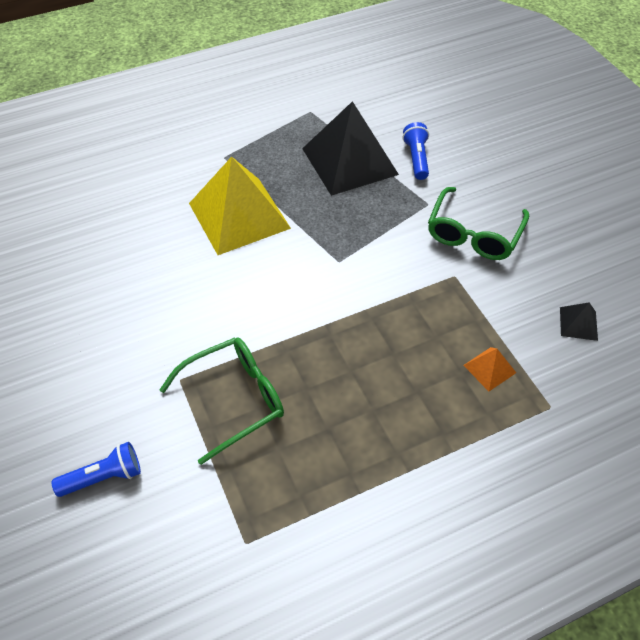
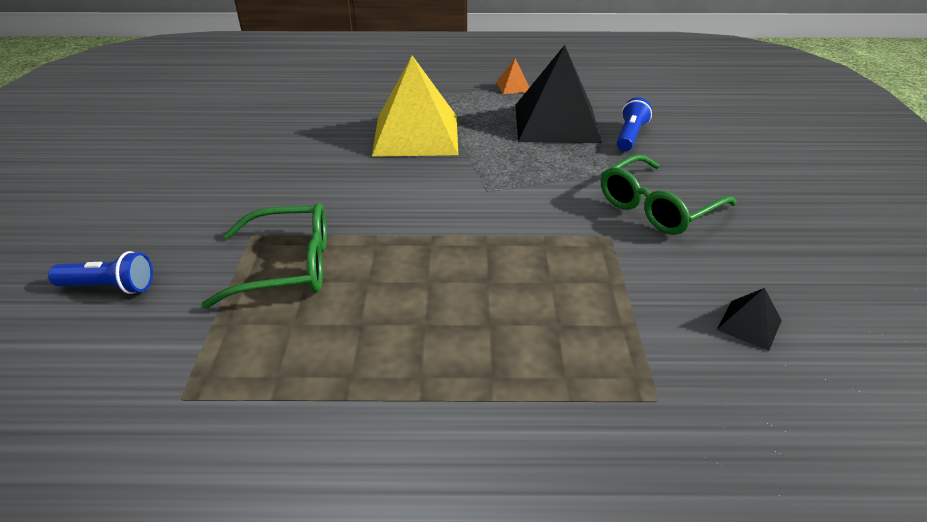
camera: 25 degrees right, 15 degrees down
(489, 369) = (597, 332): orange pyramid -> orange pyramid (513, 86)

